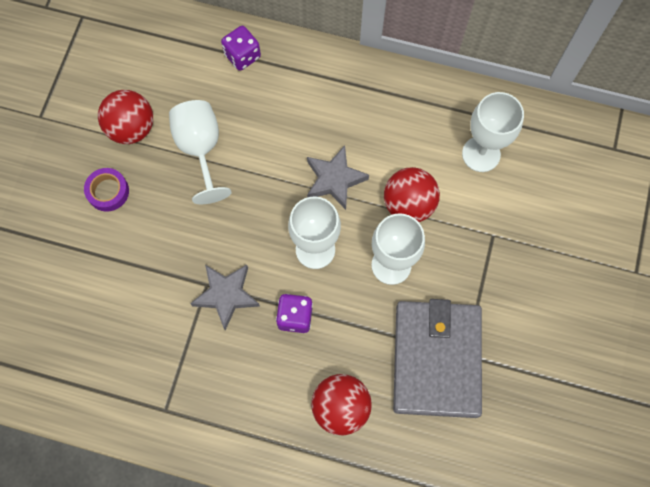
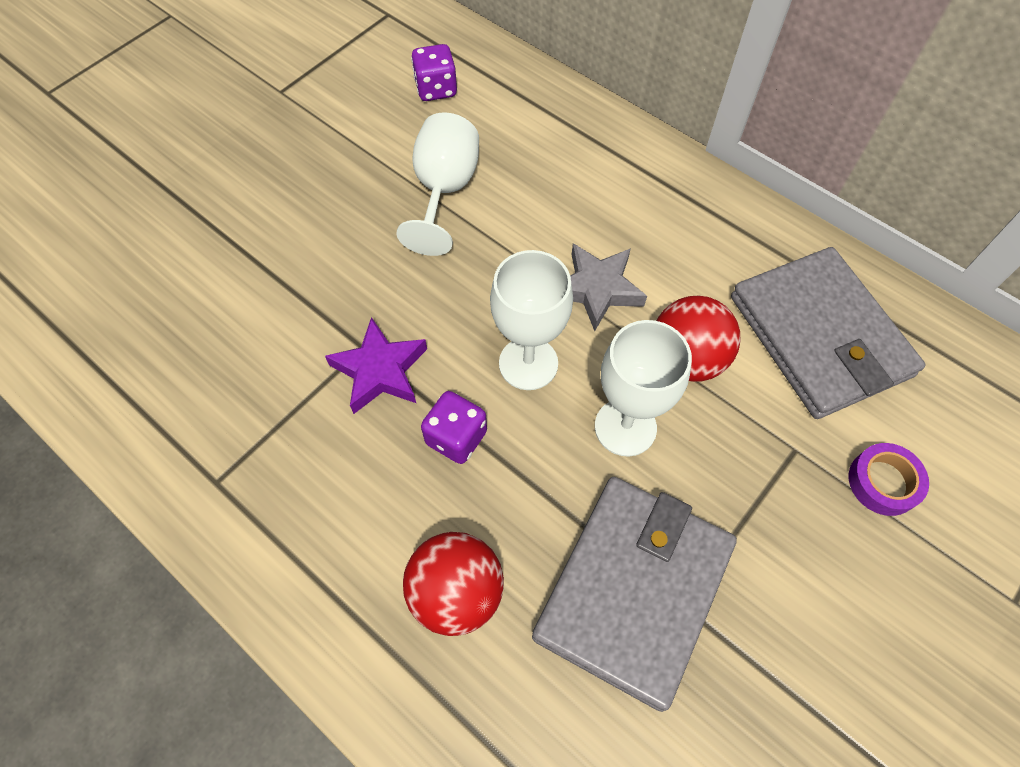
camera: 25 degrees right, 10 degrees down
(108, 191) = (307, 194): purple tape -> purple tape (883, 482)
(132, 128) = (375, 139): red ball -> none
(226, 295) = (380, 371): grey star -> purple star
(242, 56) = (550, 112): purple dice -> purple dice (436, 89)
(481, 154) = (820, 336): white goblet -> grey wallet

